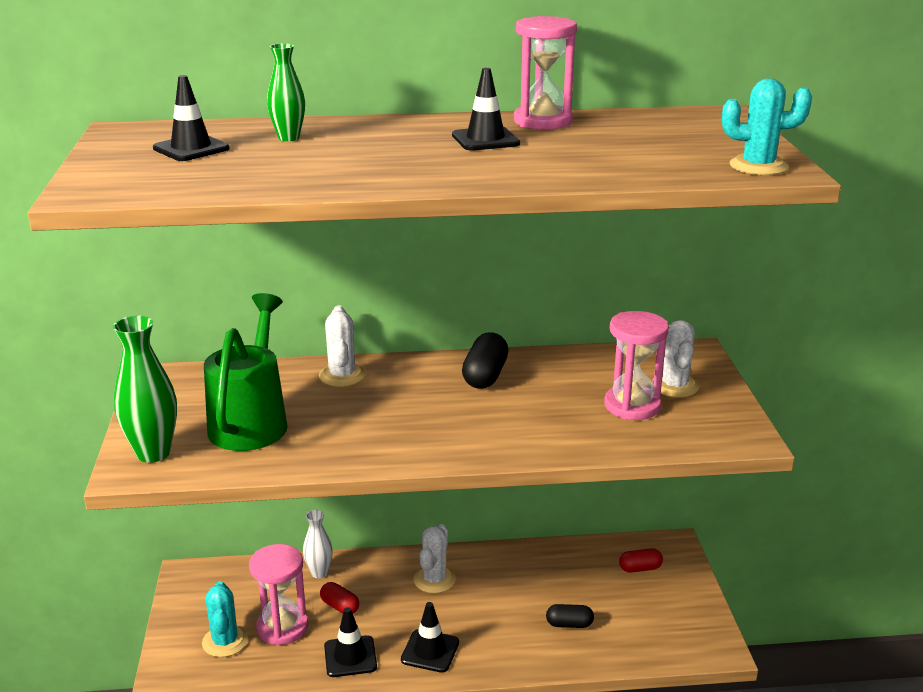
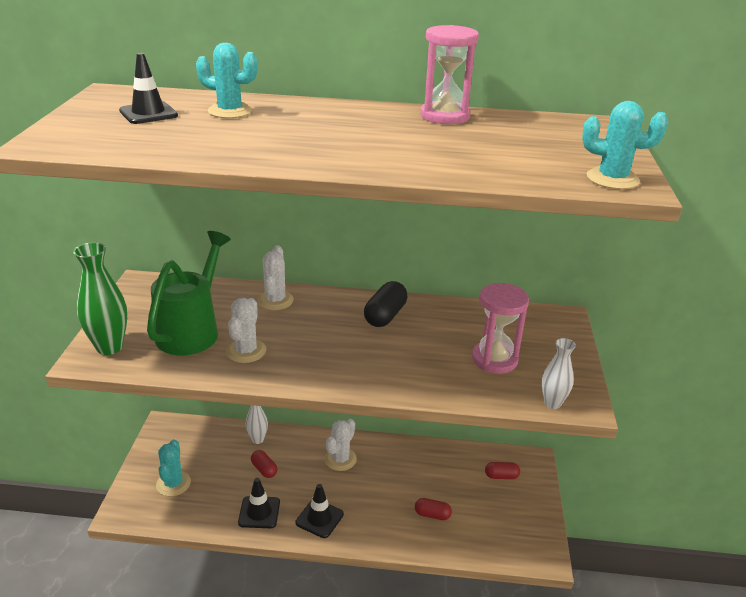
camera: 10 degrees right, 5 degrees up
(282, 627) = (217, 479): pink hourglass -> none
(288, 138) = (230, 111): green vase -> turquoise cactus
(485, 140) = (387, 129): black traffic cone -> none
(569, 624) = (432, 515): black capsule -> red capsule
(675, 386) = (536, 346): white cactus -> white cactus (246, 351)
(714, 441) = (552, 403): none -> white vase

